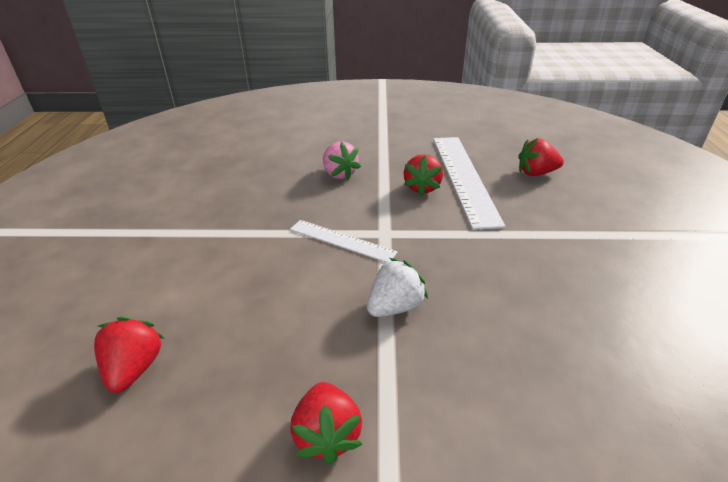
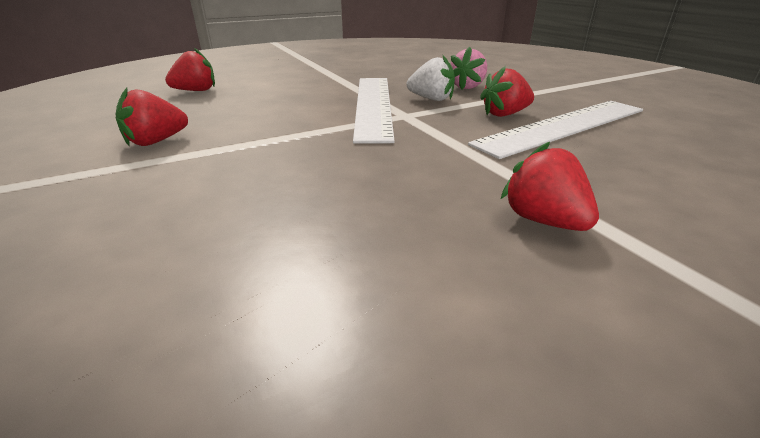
camera: 60 degrees right, 5 degrees down
(342, 240) = (373, 105): white ruler -> white ruler, size x1.83
(395, 307) = (307, 136): white strawberry -> white strawberry (431, 99)
(536, 173) = (666, 160): red strawberry -> red strawberry (543, 220)

